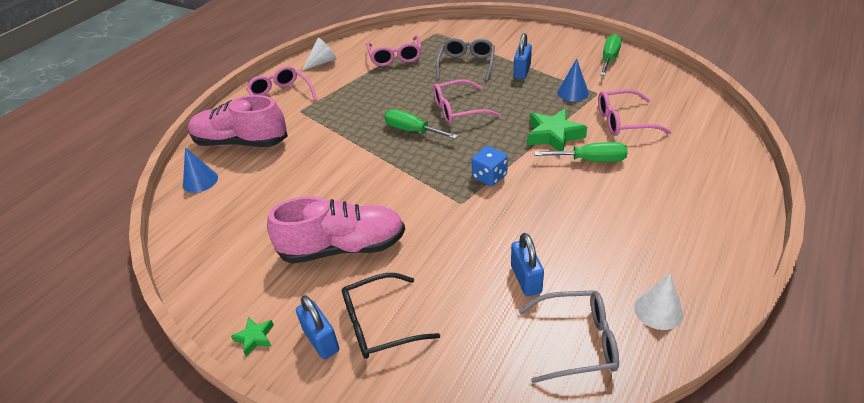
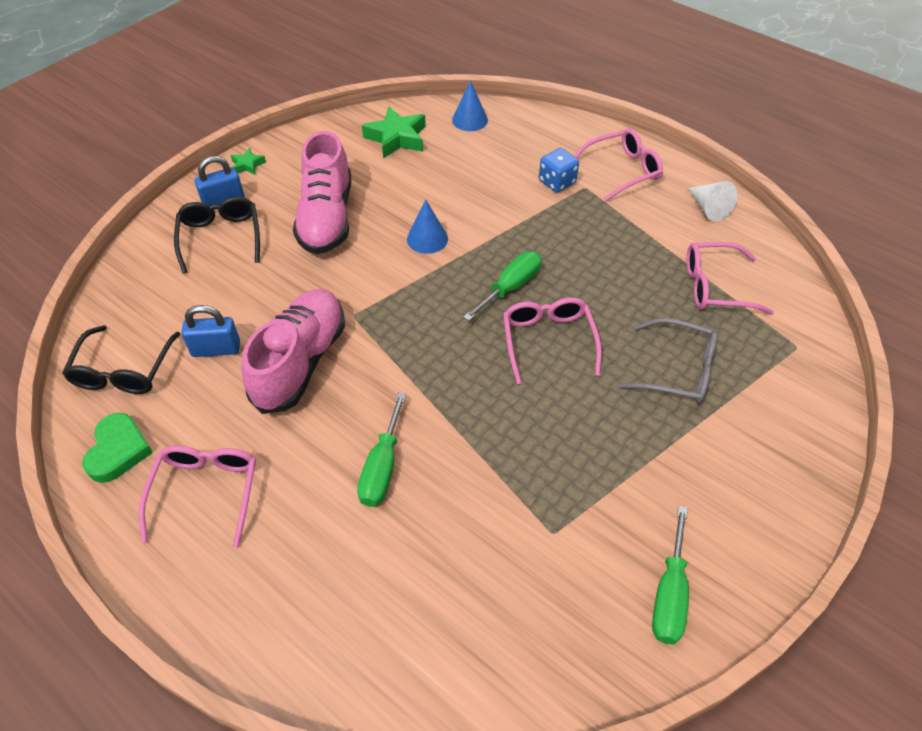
camera: 95 degrees right, 10 degrees up
(241, 142) = (530, 143): pink shoe -> pink shoe (301, 362)
(489, 176) = (389, 349): blue dice -> blue dice (557, 182)
(522, 71) = (643, 441): blue padlock -> none
(554, 135) = (453, 439): green star -> green star (397, 138)
(573, 93) = (561, 496): blue cone -> blue cone (427, 239)
(577, 342) = (123, 371): grey glasses -> black glasses
(609, 58) = (669, 594): green screwdriver -> green screwdriver turned 75 degrees clockwise
(623, 121) = (461, 543): pink glasses -> pink glasses (206, 492)
(658, 310) = (118, 450): white cone -> green heart

